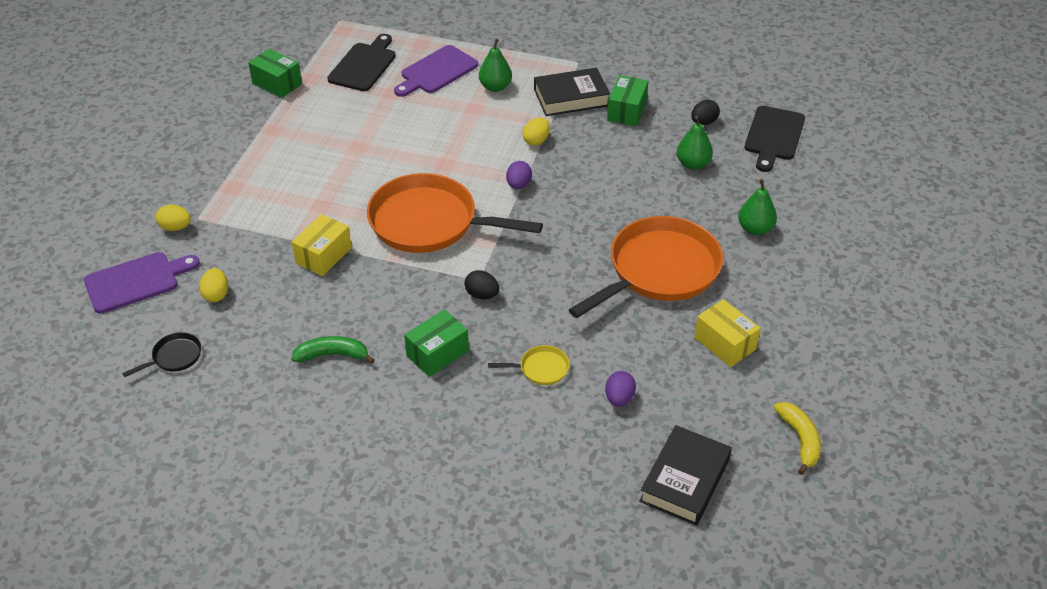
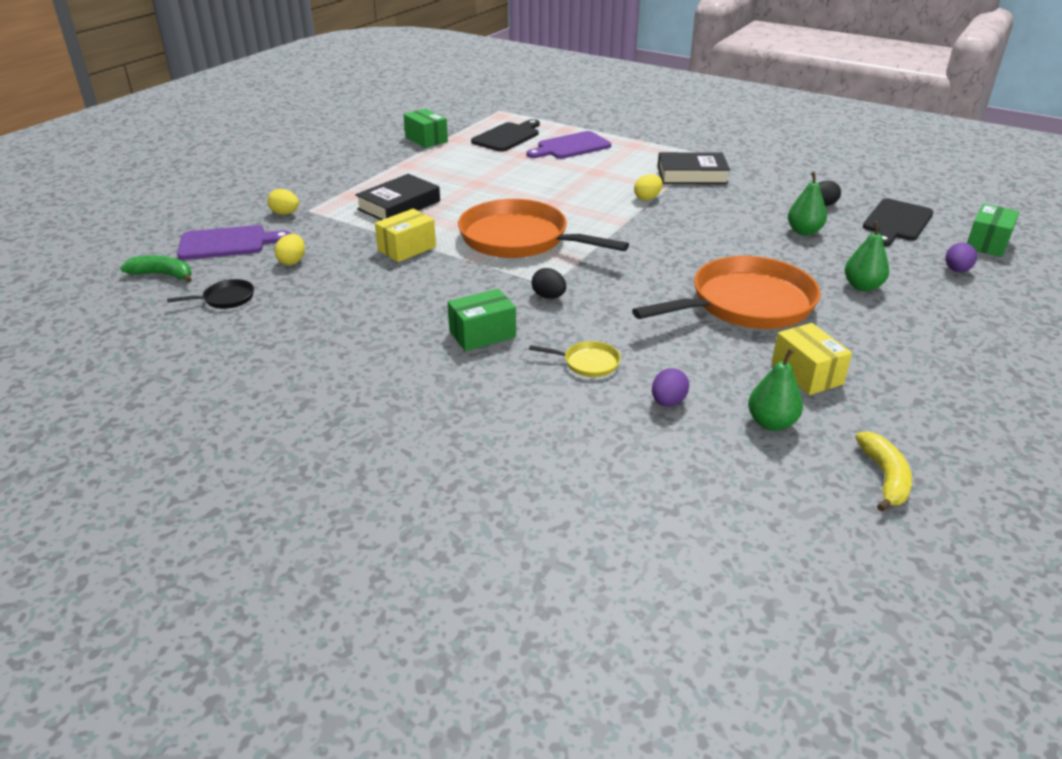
camera: 15 degrees right, 10 degrees down
(332, 355) = (376, 319): green banana -> green banana (163, 275)
(495, 87) = (621, 161): green pear -> green pear (771, 423)
(518, 185) = (618, 225): purple egg -> purple egg (956, 270)
(627, 111) = (744, 189): green box -> green box (987, 243)
(684, 480) = (725, 492): black book -> black book (399, 205)

